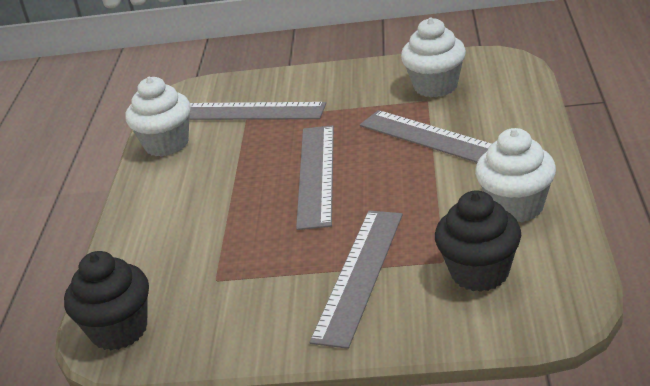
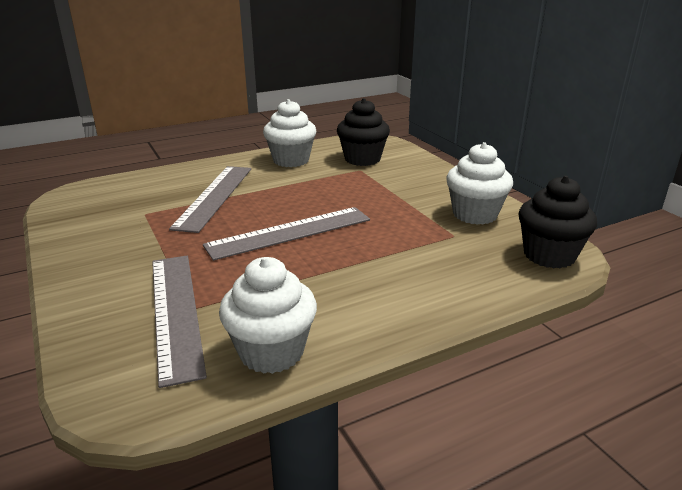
camera: 125 degrees left, 5 degrees down
(359, 275) = (396, 188): grey ruler -> none
(435, 86) = (117, 214): white cupcake -> white cupcake (475, 214)

